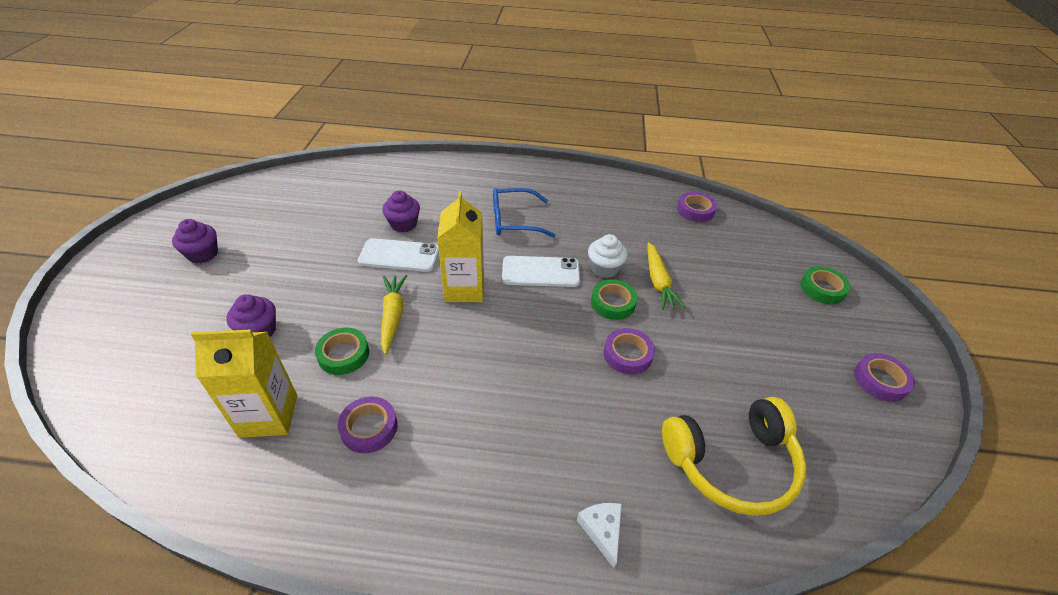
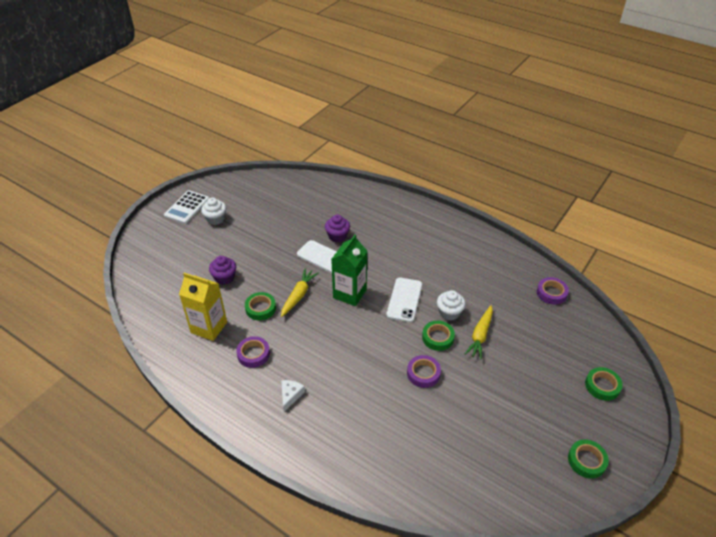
camera: 30 degrees right, 0 degrees up
(144, 252) = (187, 207): none -> white calculator
(203, 254) = (215, 219): purple cupcake -> white cupcake
(464, 288) = (349, 293): yellow carton -> green carton
(514, 220) = (410, 257): blue glasses -> none
(540, 272) = (404, 300): white phone -> white phone turned 75 degrees clockwise
(602, 530) = (340, 458): white cheese -> white cheese (290, 395)
(732, 463) = (440, 460): yellow headphones -> none
(880, 380) = (586, 461): purple tape -> green tape

